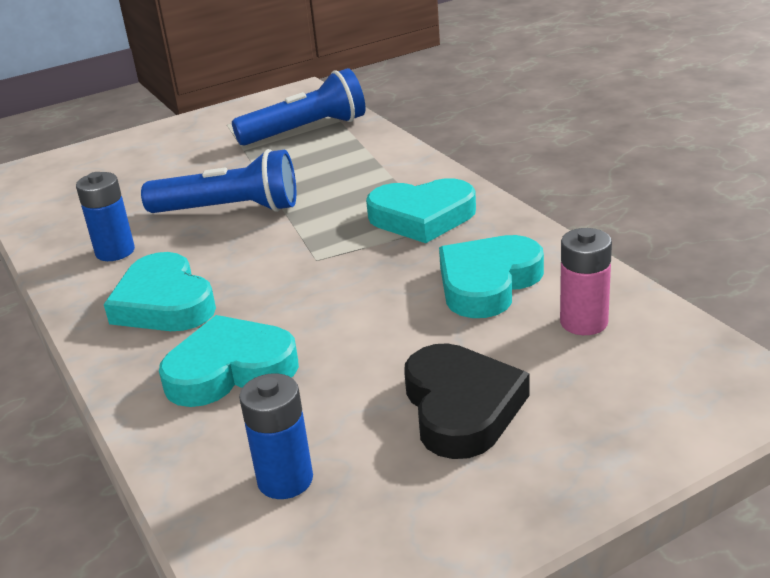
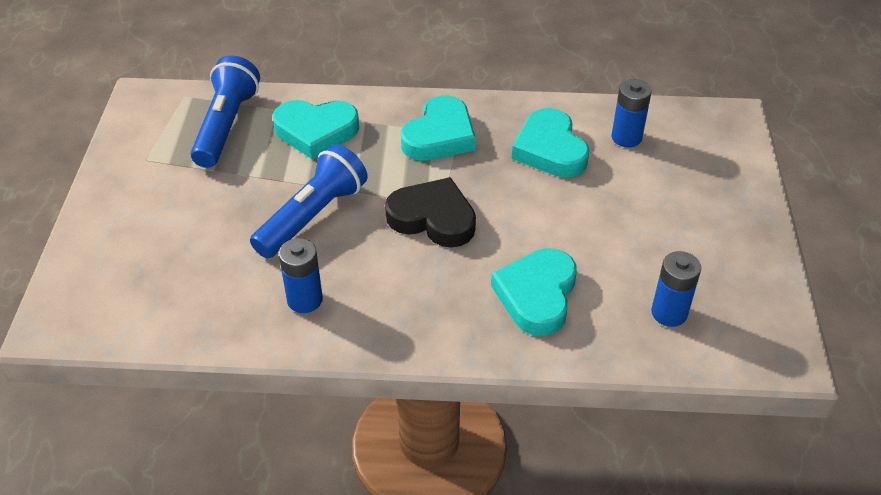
camera: 60 degrees left, 15 degrees up
(164, 303) = (417, 298): turquoise heart -> turquoise heart (316, 131)
(461, 407) = (662, 218): black heart -> black heart (433, 218)
(583, 322) = (626, 137): pink battery -> blue battery

